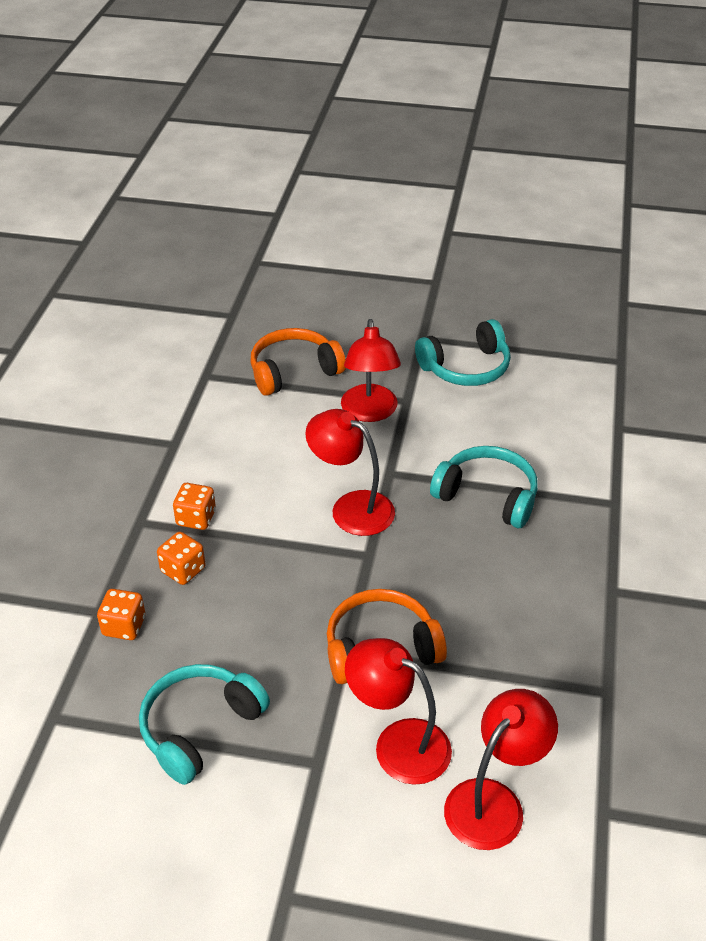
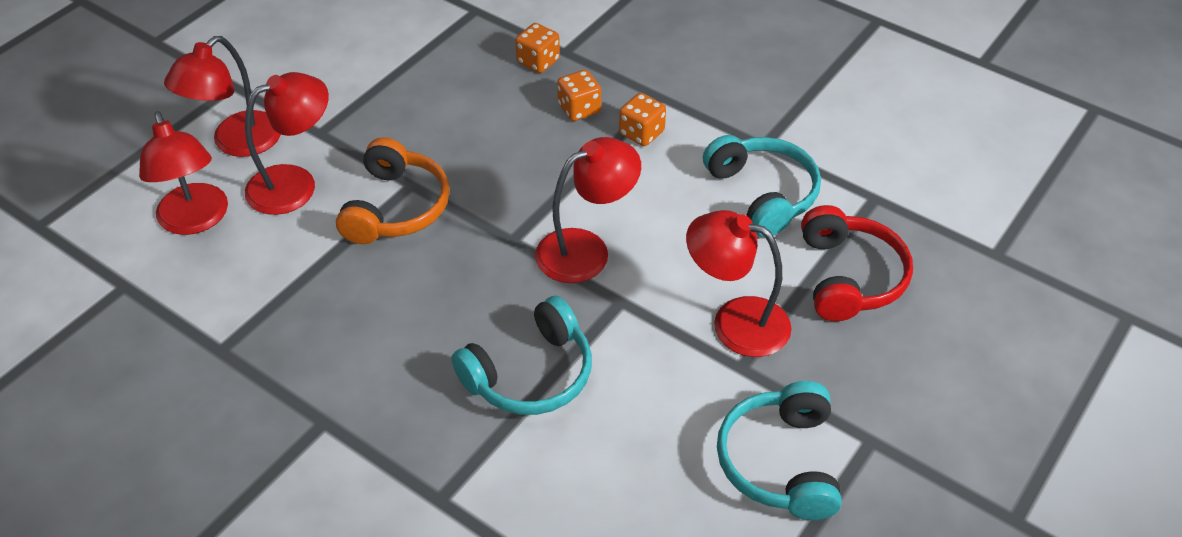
camera: 115 degrees right, 5 degrees up
(200, 728) = (404, 79): turquoise headphones -> turquoise headphones (762, 194)
(293, 371) = (849, 277): orange headphones -> red headphones
(373, 831) = (237, 143): none -> red lamp

